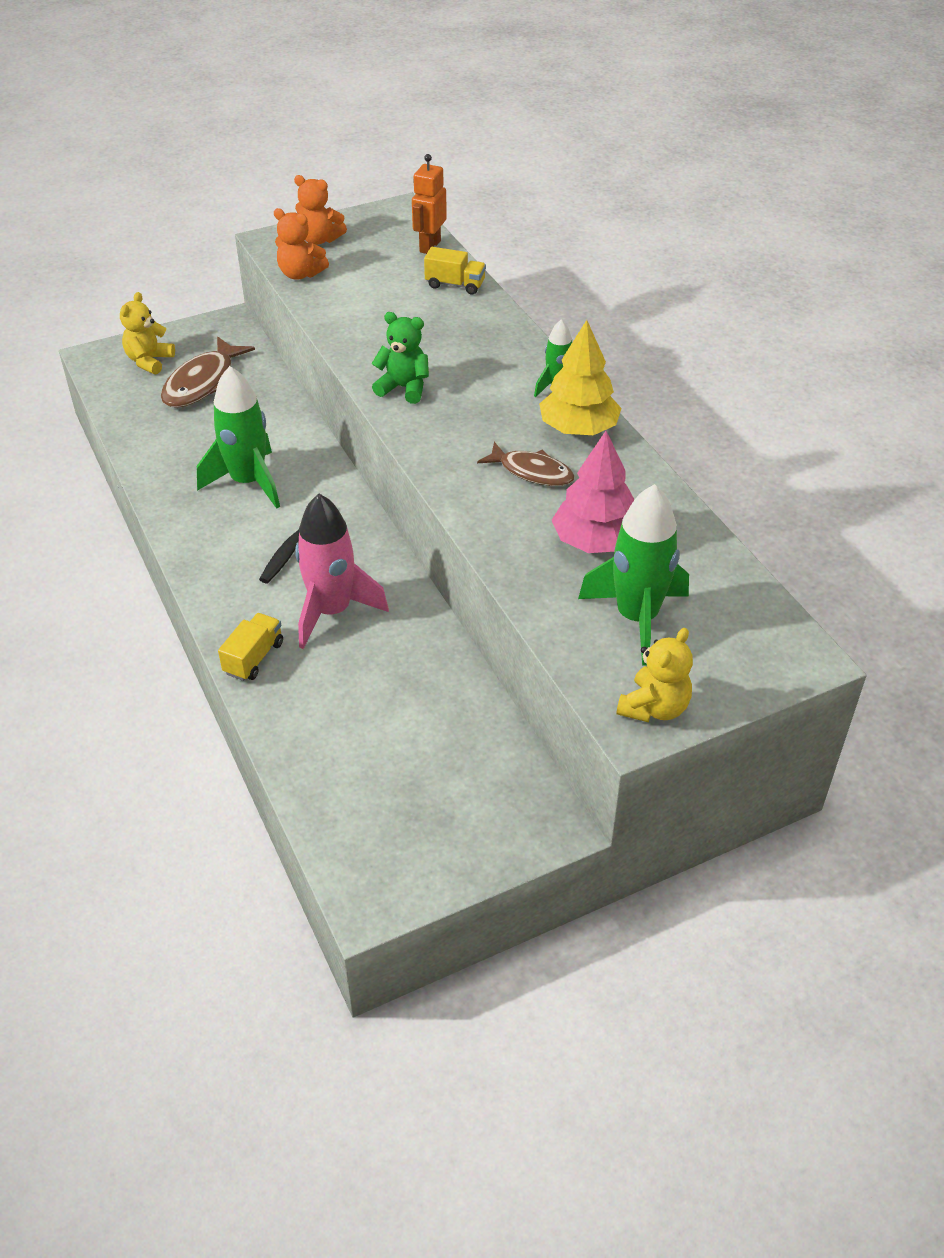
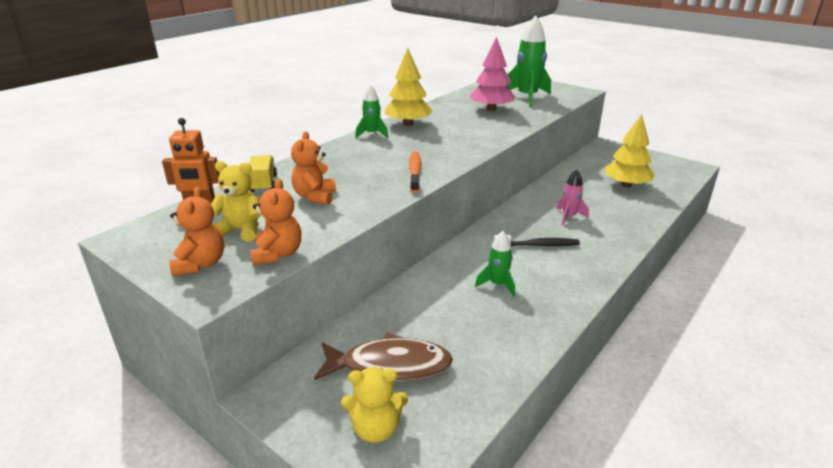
camera: 115 degrees left, 15 degrees down
(248, 482) = (497, 285): green rocket -> green rocket, size x0.55
(254, 658) = (631, 229): yellow truck -> none
(332, 611) = (569, 217): pink rocket -> pink rocket, size x0.55
(372, 740) = (626, 185): none -> yellow tree
(396, 309) = (315, 197): none -> orange teddy bear
(404, 388) = (415, 172): green teddy bear -> orange toothbrush
(531, 472) = (457, 127): brown fish -> none
(654, 708) = (568, 90): yellow teddy bear -> yellow teddy bear (241, 230)

